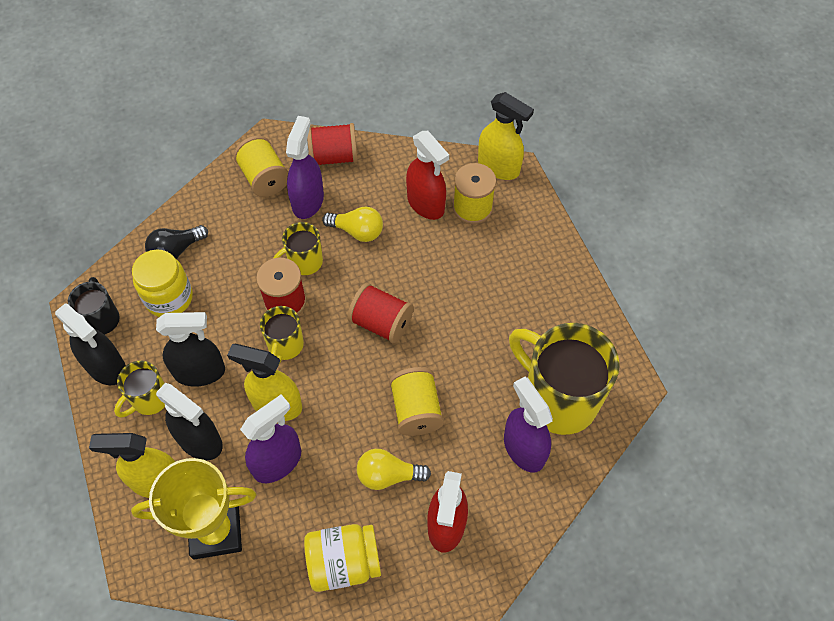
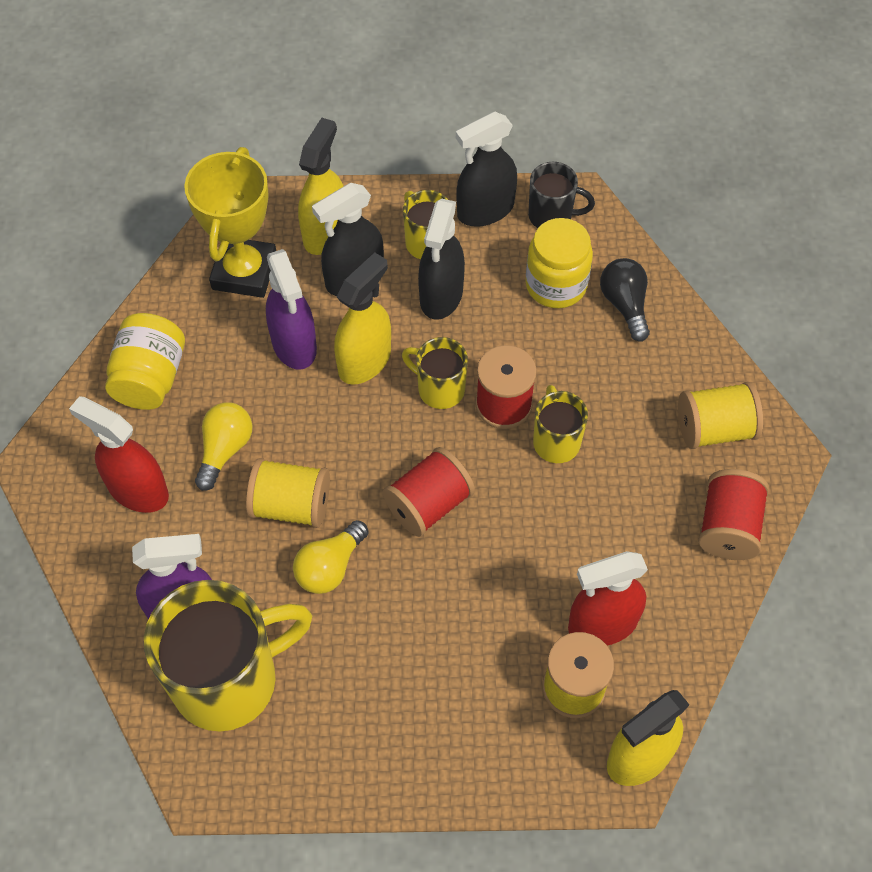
camera: 110 degrees right, 0 degrees up
(308, 201) = (657, 472): purple spray bottle -> none
(357, 231) = (584, 519): yellow light bulb -> yellow light bulb (330, 567)

